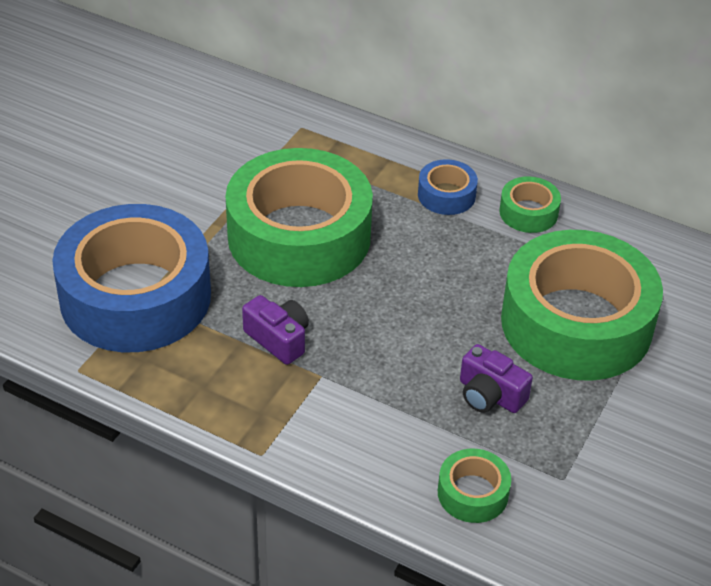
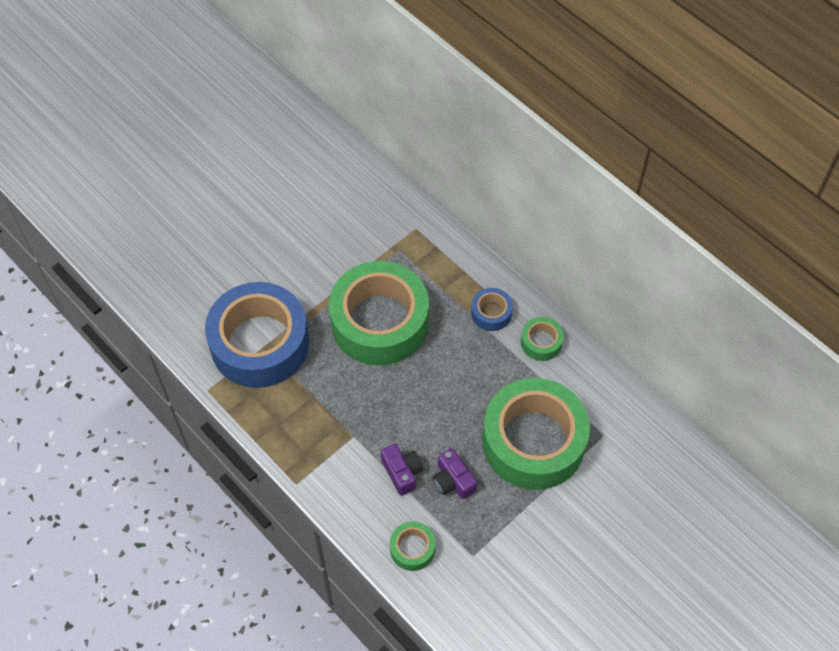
camera: 20 degrees right, 15 degrees up
(278, 339) = (337, 401): purple camera -> purple camera (402, 472)

